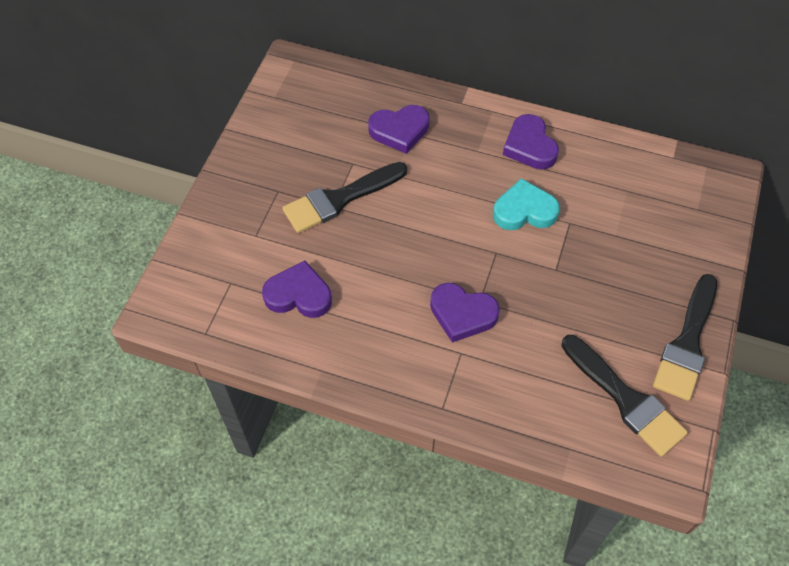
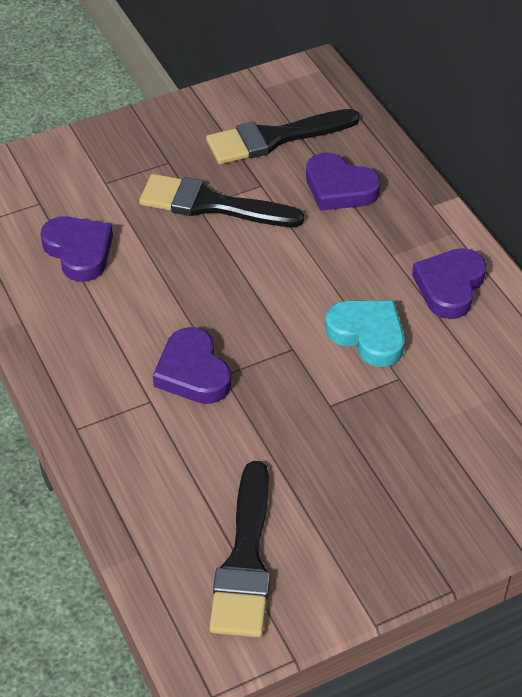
camera: 45 degrees right, 10 degrees down
(687, 343) = (373, 568): black brush -> black brush (274, 138)

